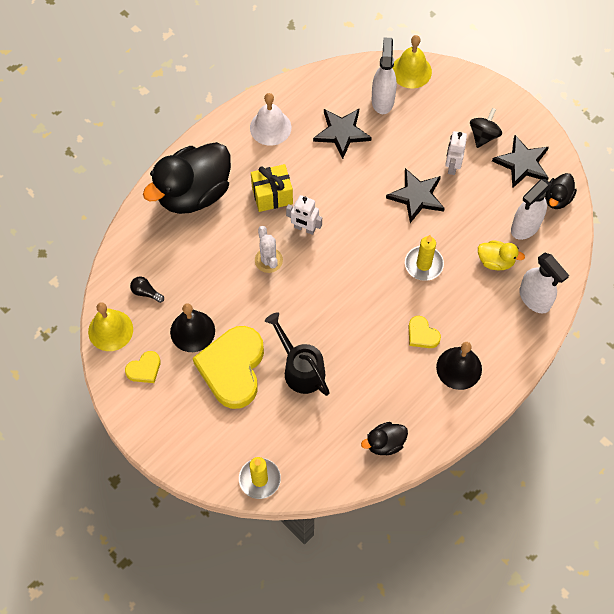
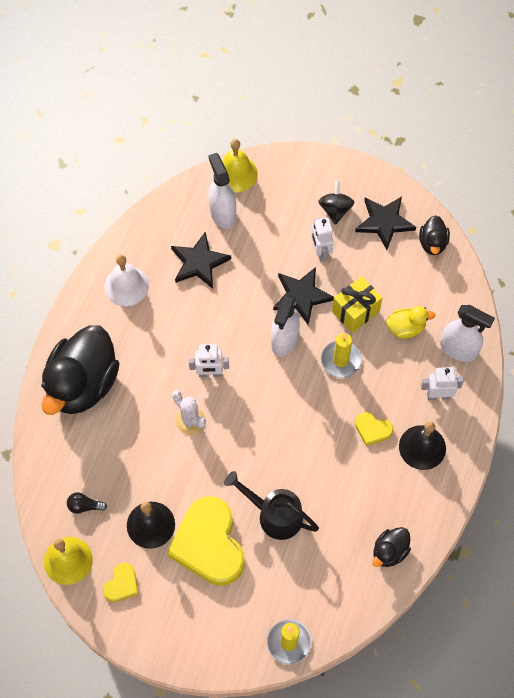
camera: 25 degrees left, 0 degrees up
(272, 195) = (162, 354): yellow gift -> yellow gift (355, 311)
(495, 330) = (438, 395): none -> white robot
(525, 227) = (417, 283): white spray bottle -> white spray bottle (284, 340)

